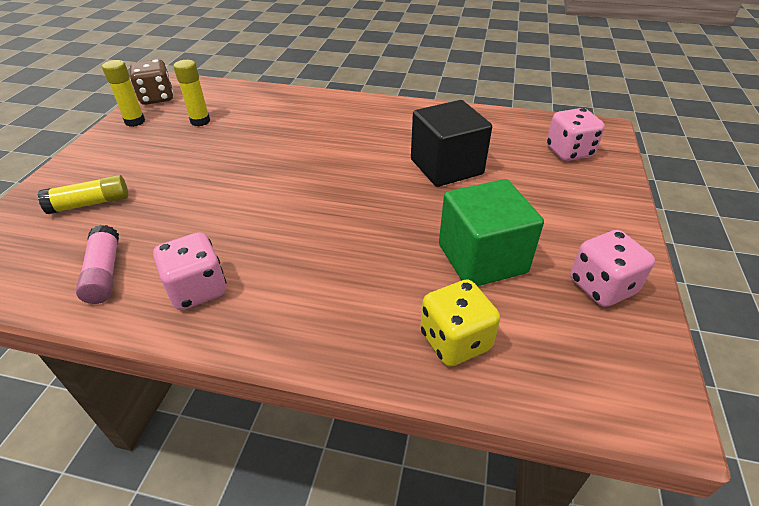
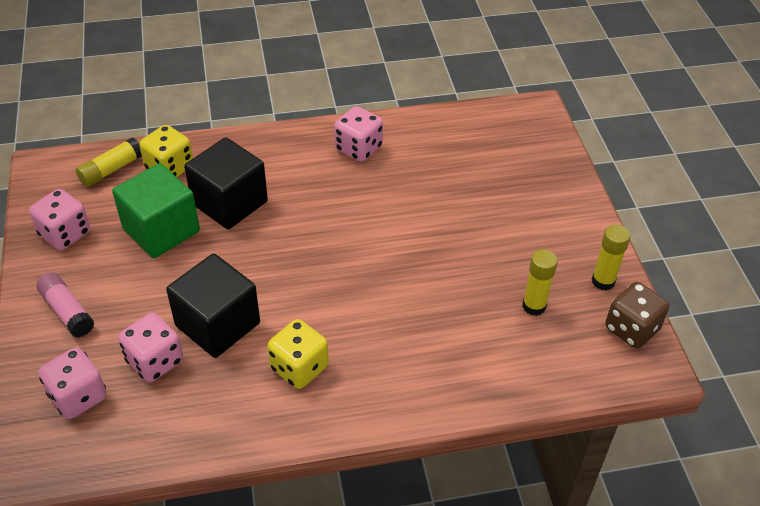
camera: 155 degrees right, 5 degrees up
(90, 204) = (512, 180): yellow glue stick -> yellow glue stick (111, 170)
(104, 273) = (432, 139): pink glue stick -> pink glue stick (67, 311)
(393, 267) = (229, 203): none -> black cube
(394, 130) = (299, 367): none -> yellow dice
(505, 157) = (155, 361): none -> pink dice

